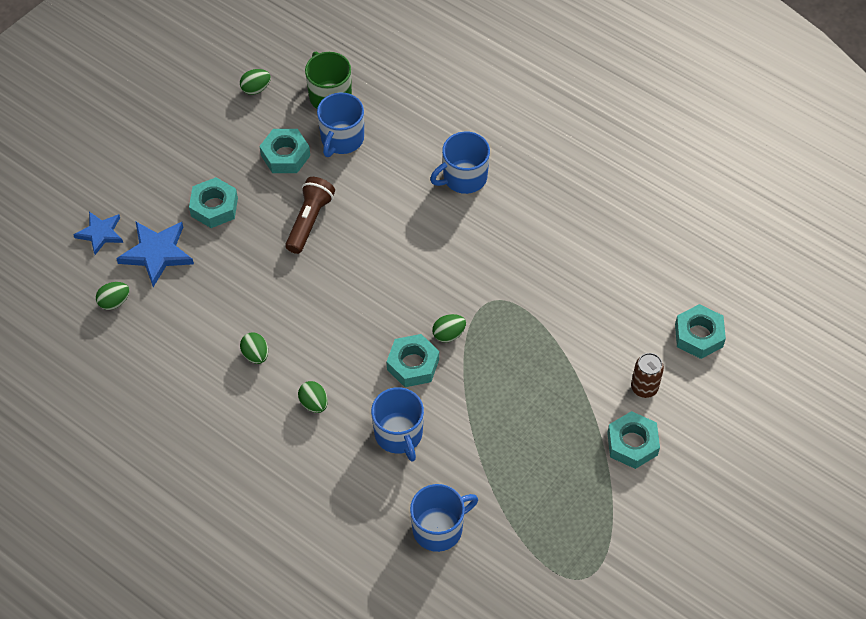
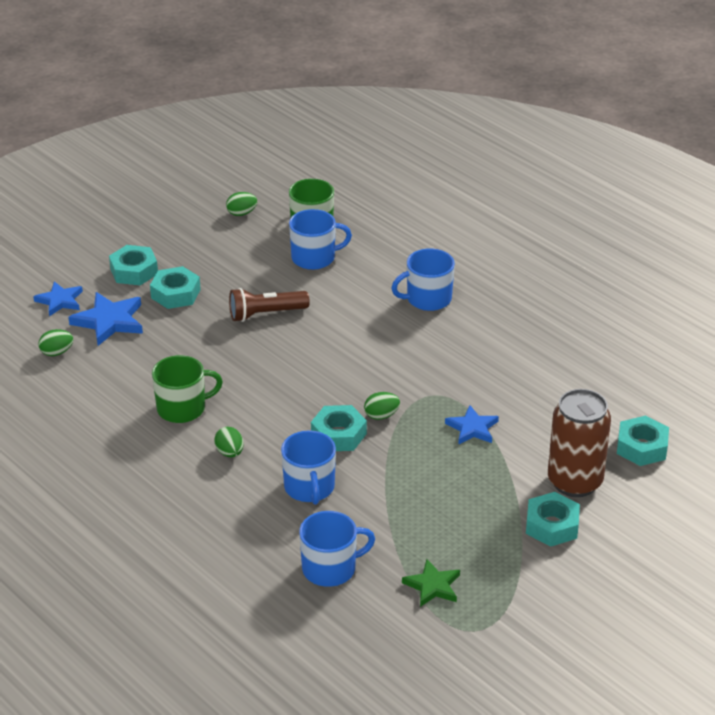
camera: 10 degrees right, 20 degrees down
(255, 355) = (182, 408): green egg -> green mug
(285, 155) = (256, 264): turquoise nut -> turquoise nut (134, 271)
(309, 221) = (265, 314): brown flashlight -> brown flashlight turned 135 degrees counterclockwise
(342, 139) = (314, 258): blue mug -> blue mug turned 135 degrees counterclockwise
(537, 336) = (472, 428): none -> blue star
(537, 533) = (433, 586): none -> green star
(644, 388) = (574, 482): brown can -> brown can, size x1.89

